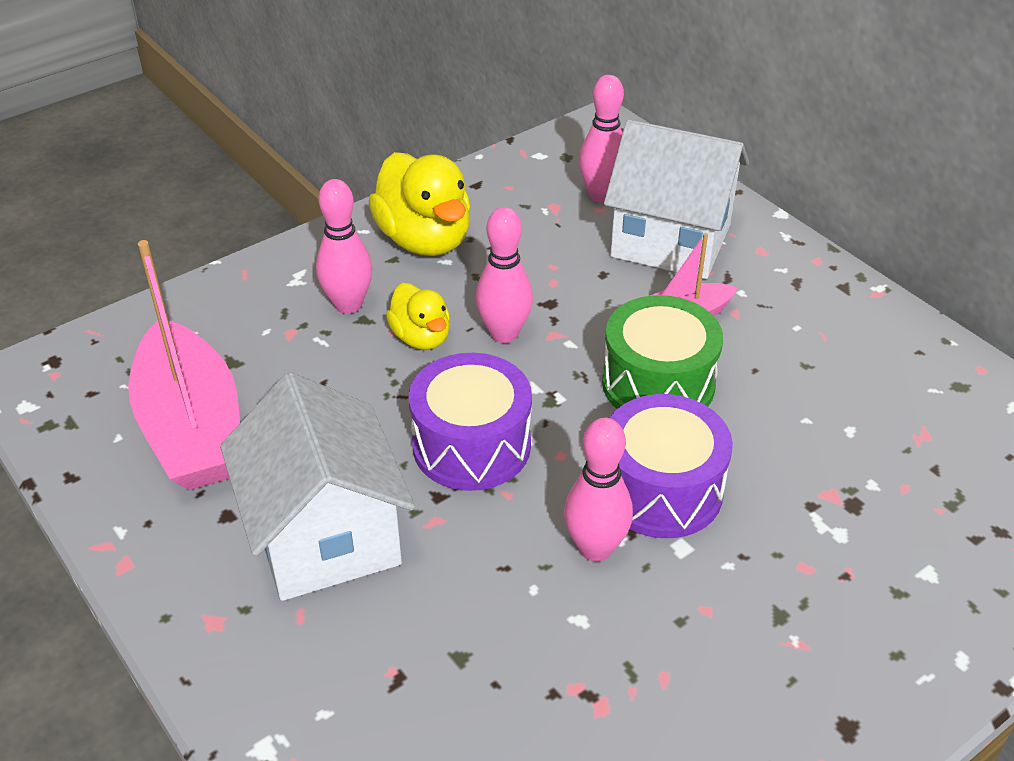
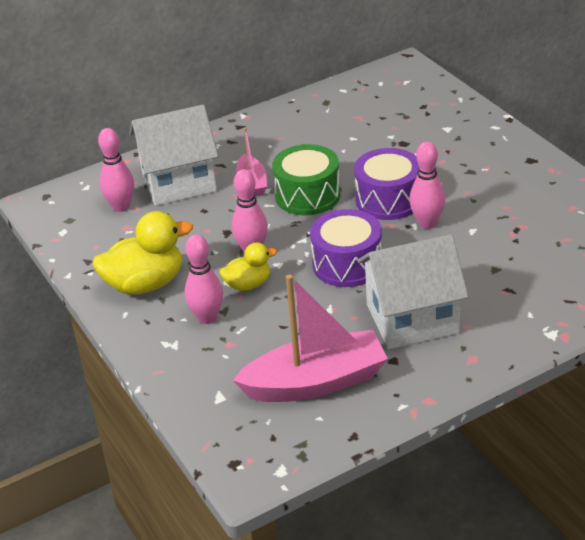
camera: 80 degrees left, 5 degrees down
(671, 241) = (179, 182): white house -> white house turned 45 degrees clockwise

